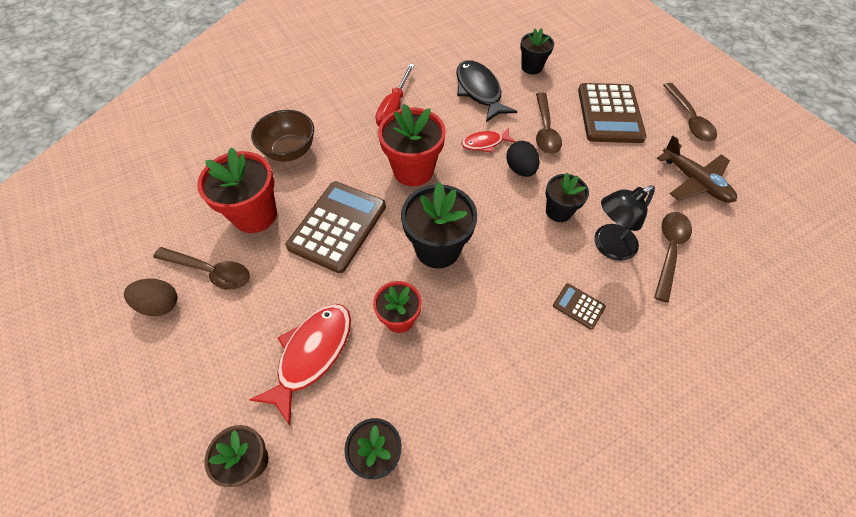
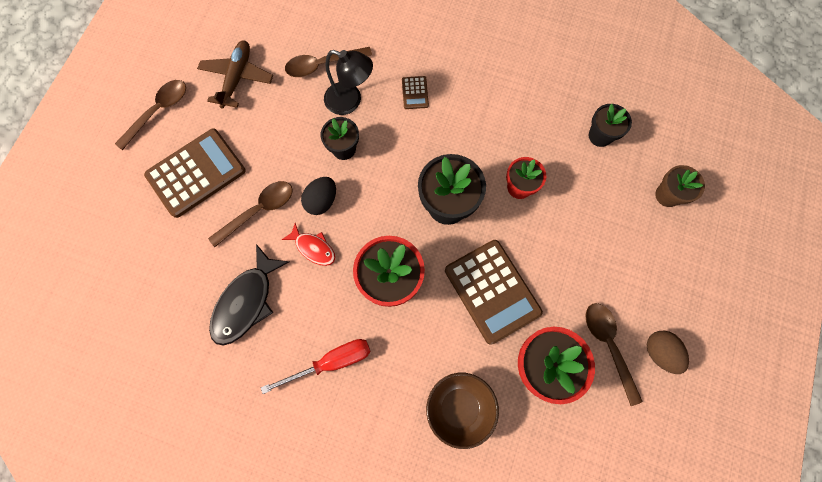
camera: 130 degrees left, 15 degrees up
(312, 354) = (589, 218): red fish -> none
(337, 226) = (492, 291): brown calculator -> brown calculator turned 105 degrees counterclockwise
(531, 67) = (172, 278): black flower pot -> none

